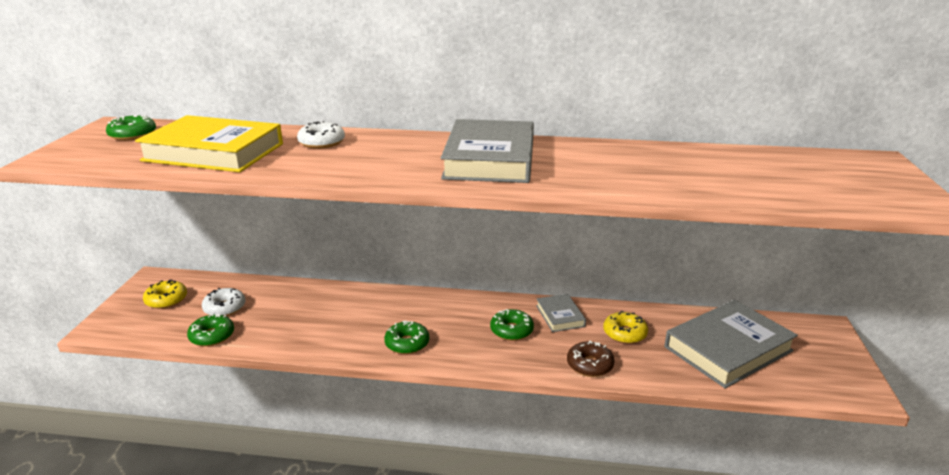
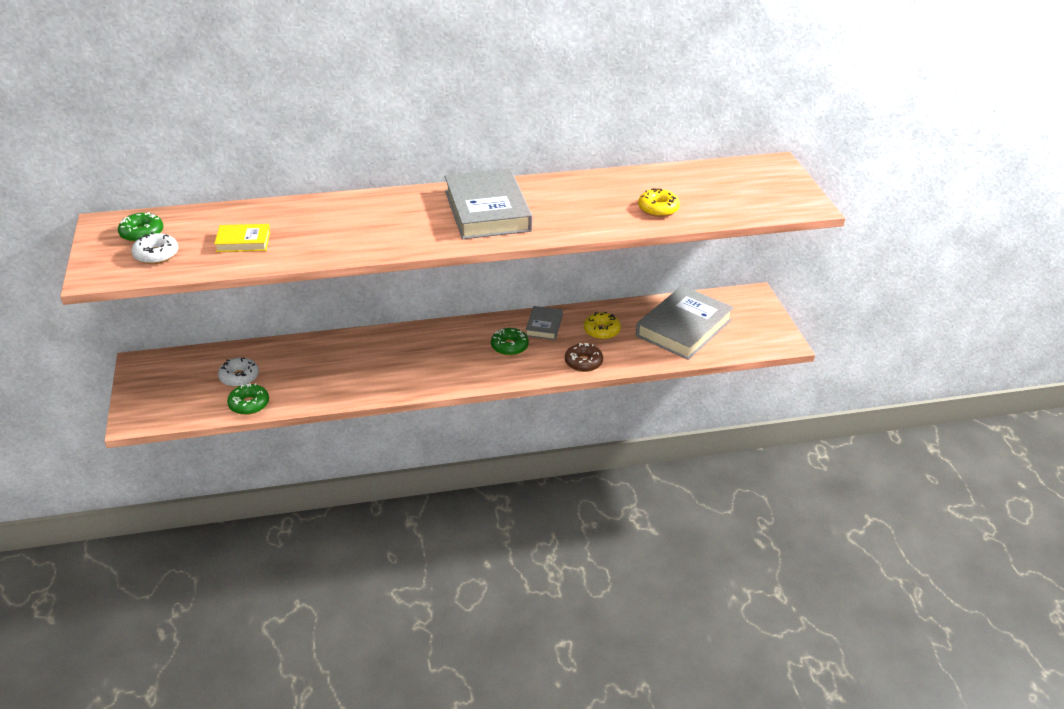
camera: 20 degrees left, 10 degrees up
(166, 300) = (175, 381): yellow donut -> yellow donut (658, 209)
(214, 152) = (243, 242): yellow book -> yellow book, size x0.49
(321, 143) = (330, 215): white donut -> white donut (156, 255)
(407, 343) = (427, 375): green donut -> none
(560, 316) = (544, 326): grey book -> grey book turned 45 degrees clockwise

